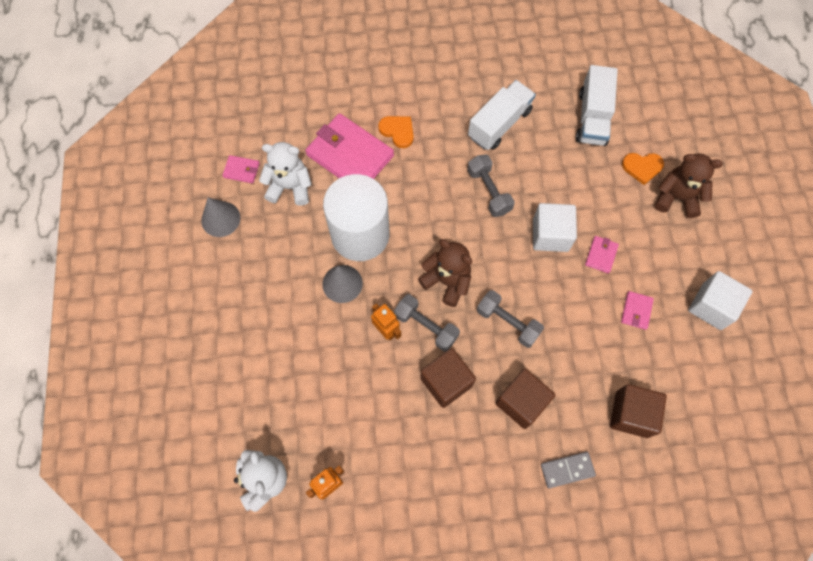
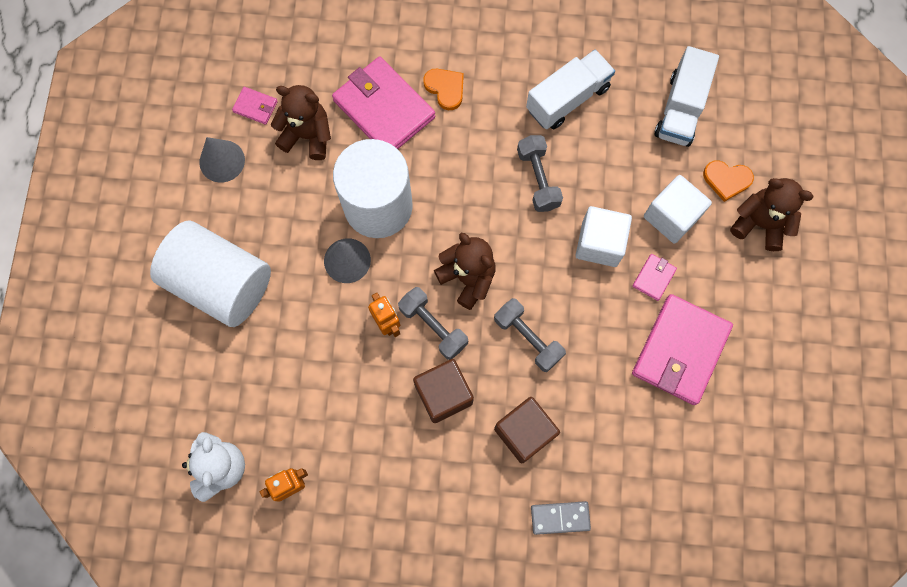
camera: 10 degrees right, 5 degrees up
(237, 320) = (220, 283): none -> white cylinder
(290, 187) = (307, 136): white teddy bear -> brown teddy bear
(631, 414) = (647, 468): brown cube -> none
(636, 311) = (680, 350): pink wallet -> pink wallet, size x2.28
(711, 306) = (770, 360): white cube -> white cube (671, 216)

